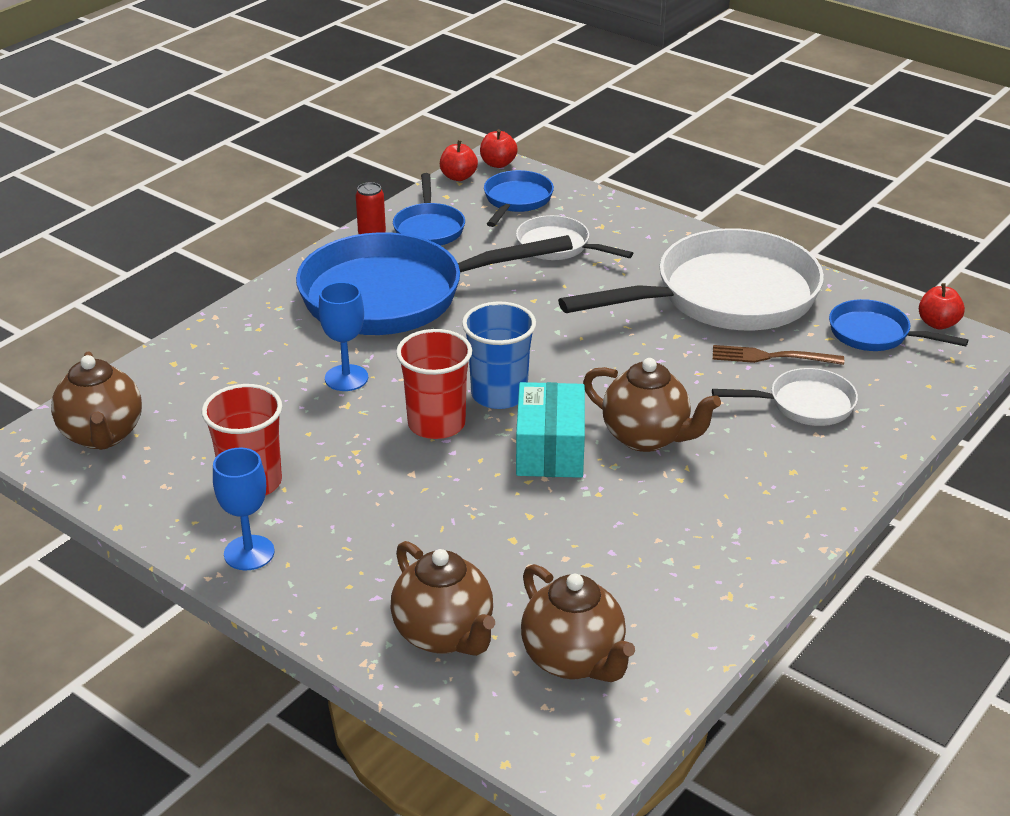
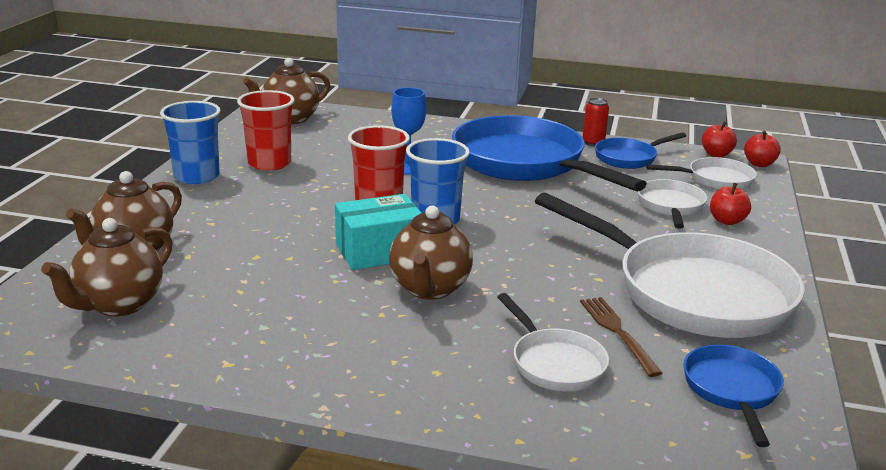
camera: 65 degrees right, 10 degrees down
(249, 553) = (196, 176): blue goblet -> blue cup
(516, 200) = (715, 180): blue pan -> white pan
(938, 323) = (809, 434): red apple -> red apple (727, 221)

